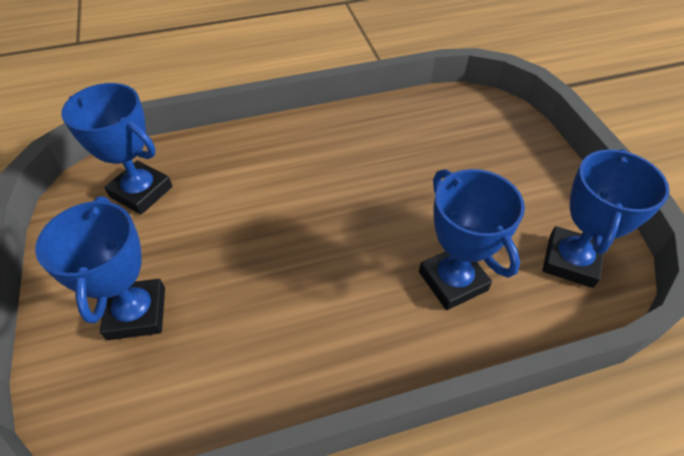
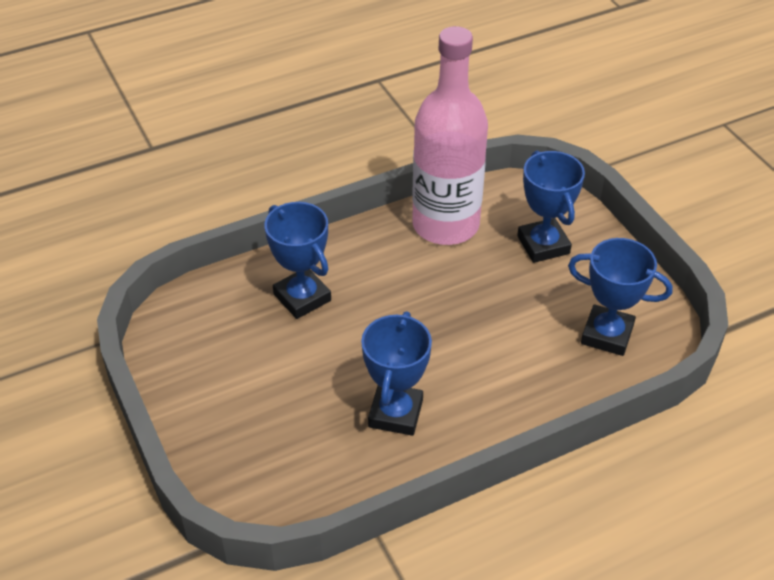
camera: 170 degrees right, 5 degrees down
(247, 370) = (445, 225): none -> pink bottle
(570, 261) = (199, 326): blue trophy -> blue trophy (395, 413)

